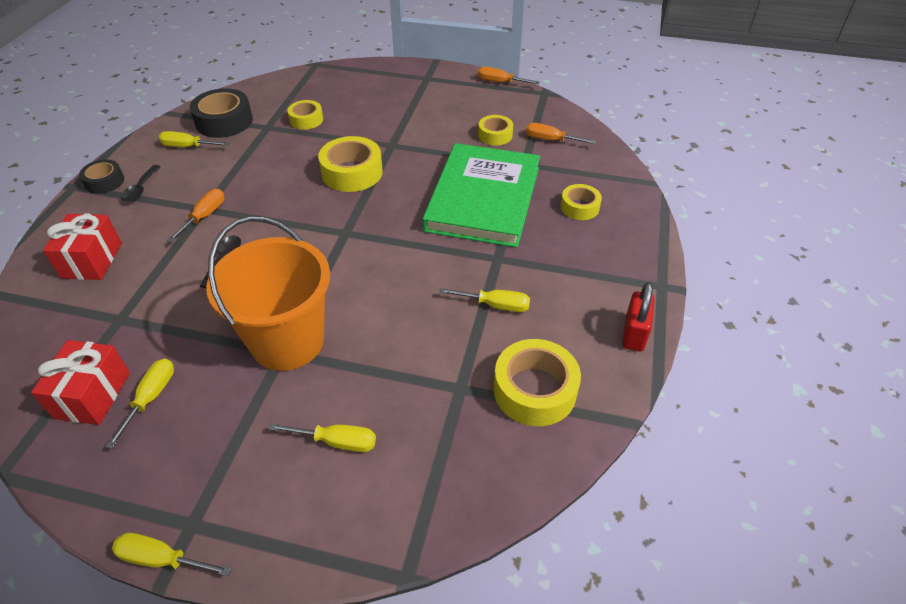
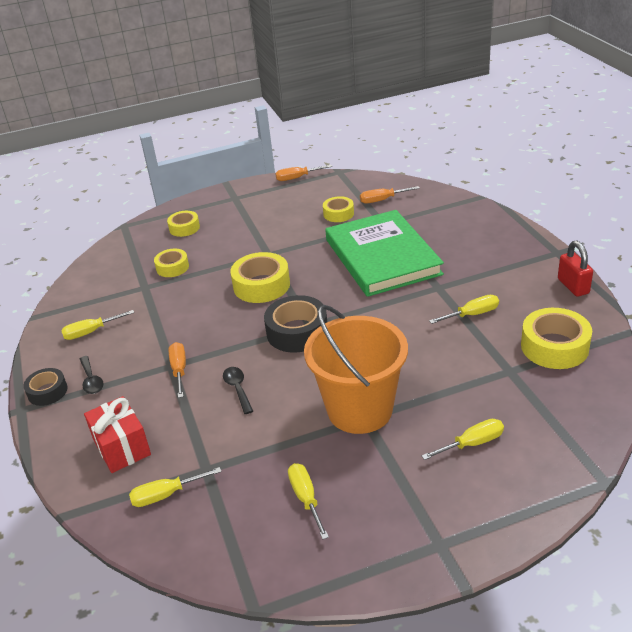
camera: 30 degrees left, 10 degrees down
(93, 395) = (257, 524): red gift -> none
(162, 559) = (447, 574): yellow screwdriver -> yellow screwdriver (166, 495)
(224, 121) = (99, 300): black tape -> black tape (297, 332)
(579, 207) = (453, 232): yellow tape -> yellow tape (184, 228)

